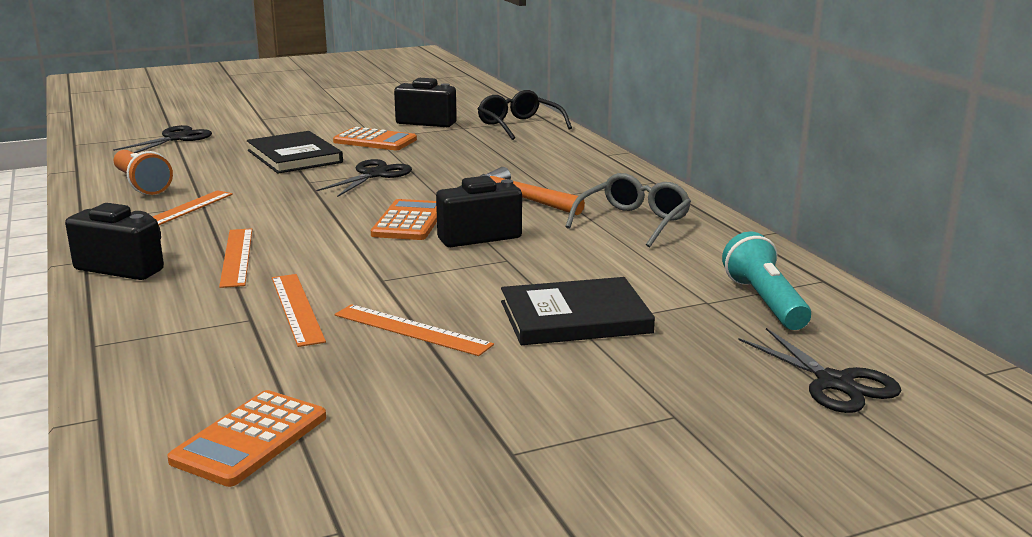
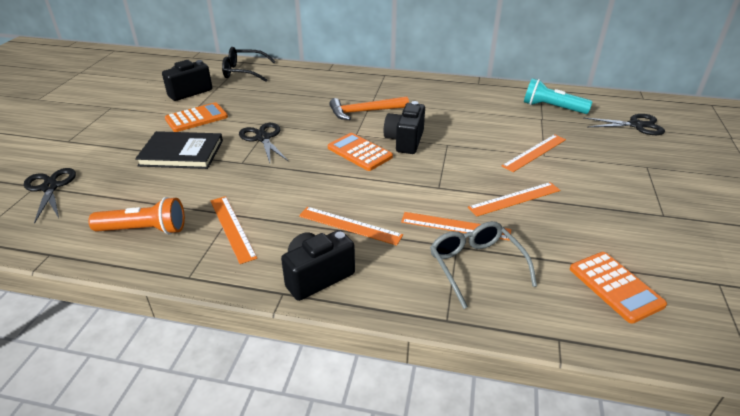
camera: 55 degrees left, 15 degrees up
(575, 317) = (534, 152): black book -> orange ruler
(633, 222) = (432, 98): grey glasses -> grey glasses (475, 266)

